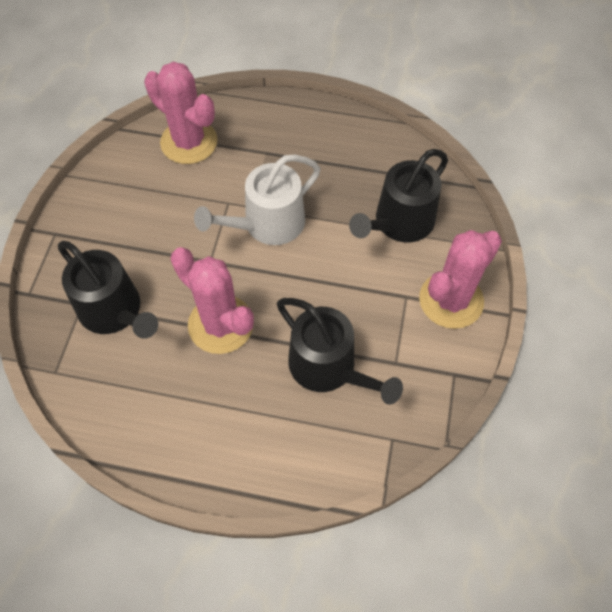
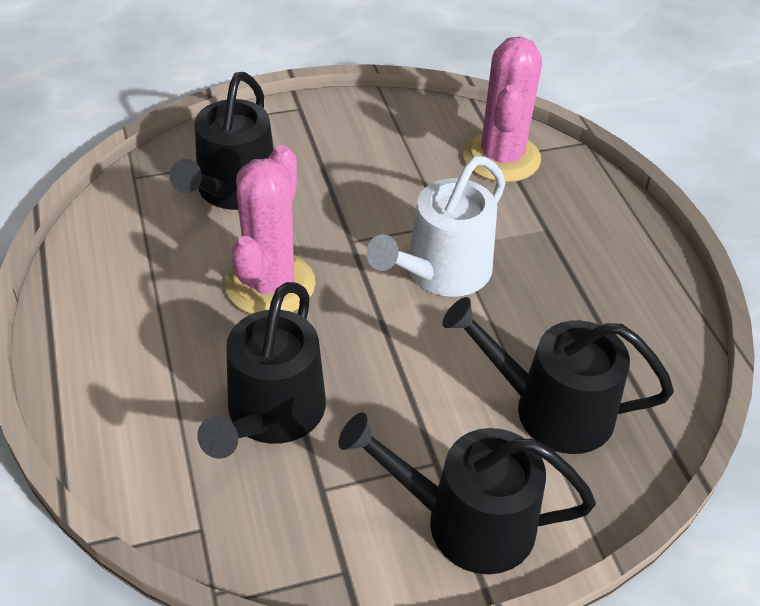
camera: 60 degrees right, 15 degrees down
(267, 224) = (441, 272): white watering can -> white watering can turned 75 degrees counterclockwise
(451, 300) = (466, 522): pink cactus -> black watering can

